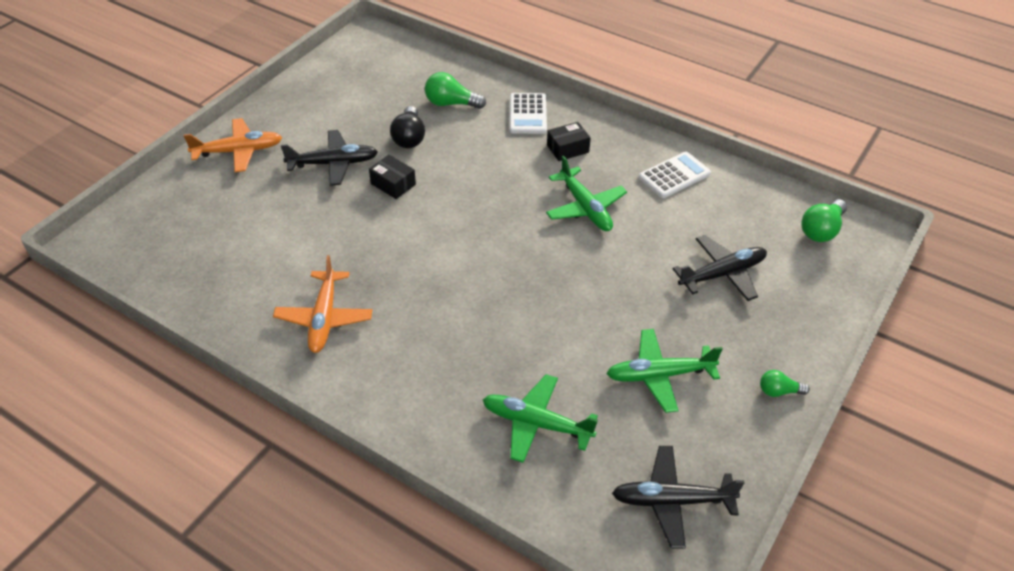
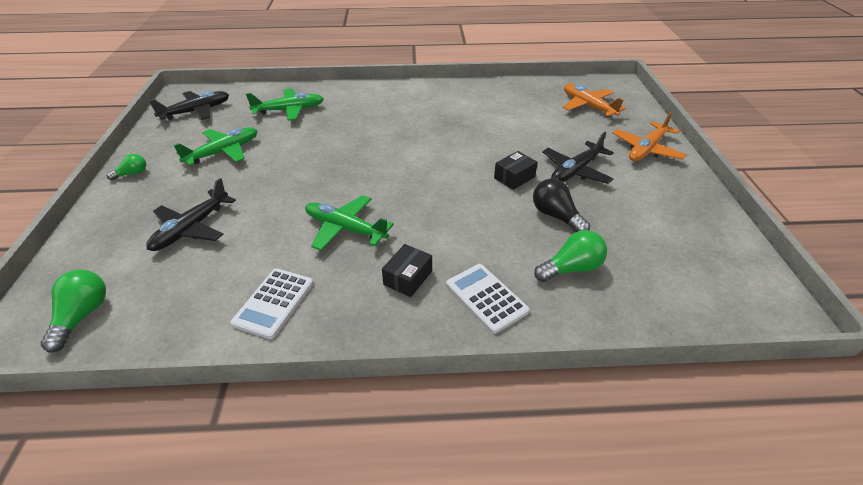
camera: 145 degrees right, 5 degrees down
(324, 318) = (451, 103): orange plane -> orange plane (588, 106)
(393, 184) = (514, 177): black box -> black box turned 45 degrees counterclockwise

